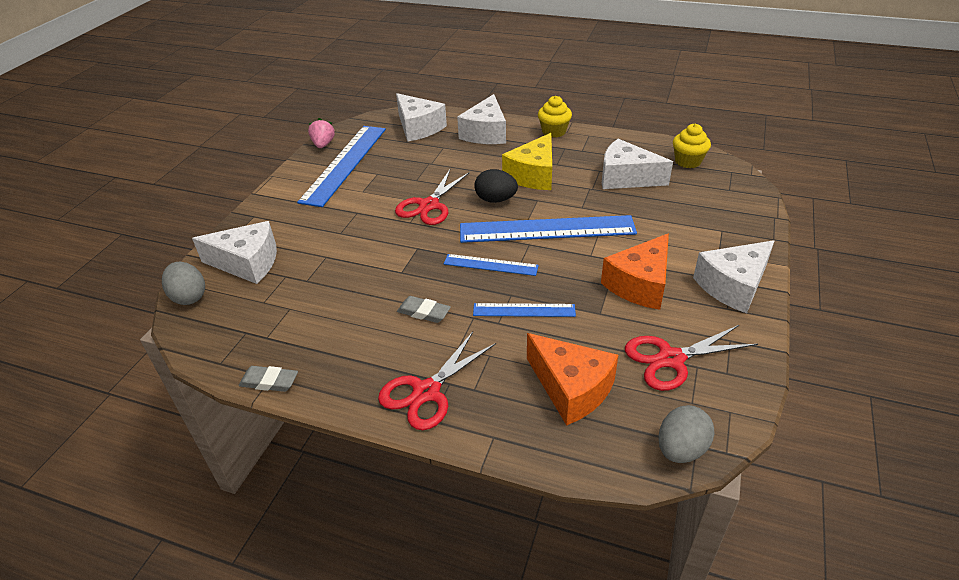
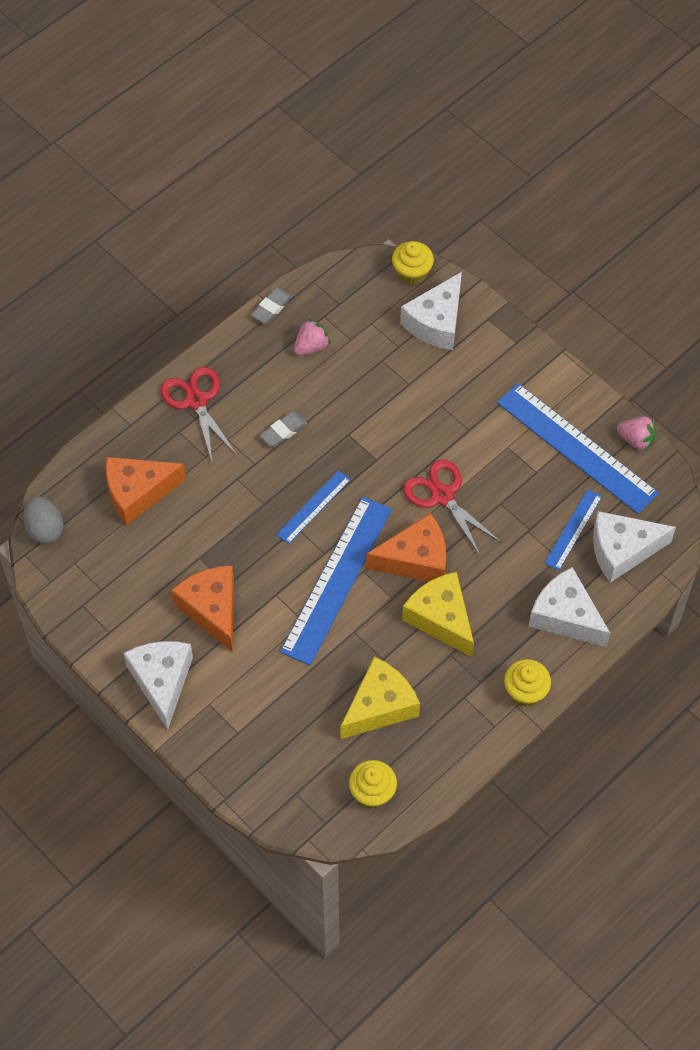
camera: 115 degrees right, 20 degrees up
(189, 297) = (412, 273): grey egg -> yellow cupcake
(310, 331) = (311, 346): none -> pink strawberry
(495, 200) = (415, 560): black egg -> orange cheese
(524, 310) = (239, 504): blue ruler -> blue ruler (573, 529)
(626, 178) = (380, 706): white cheese -> yellow cheese
(670, 359) = (119, 576): red scissors -> none

